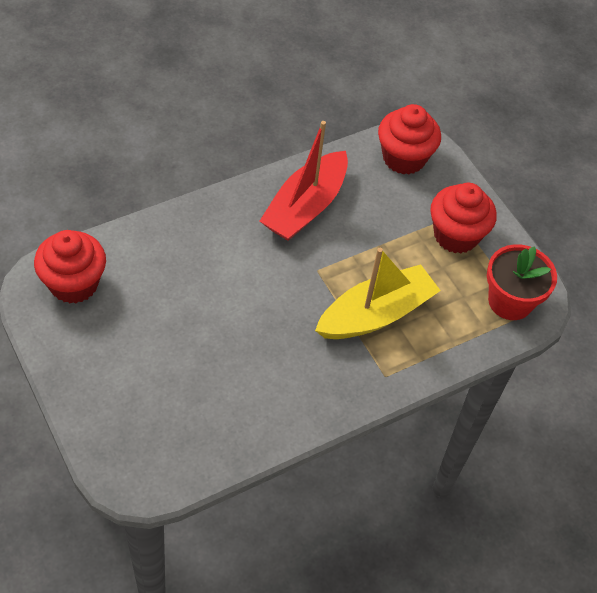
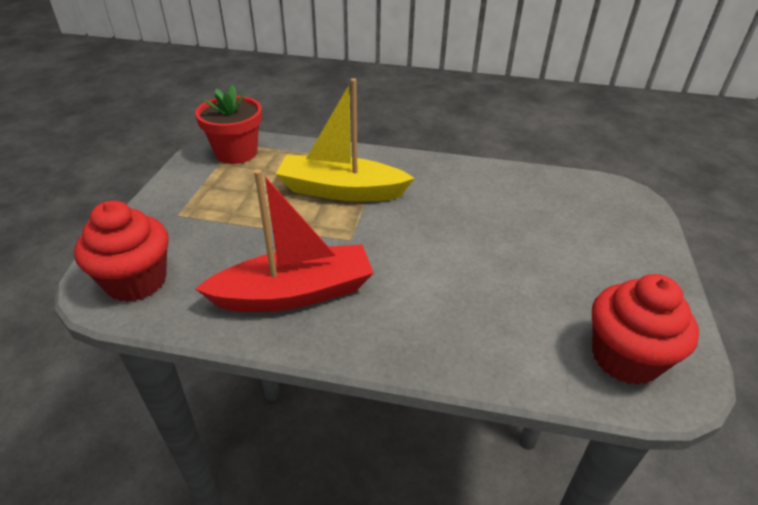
camera: 135 degrees left, 15 degrees down
(456, 235) = (203, 202): red cupcake -> none

